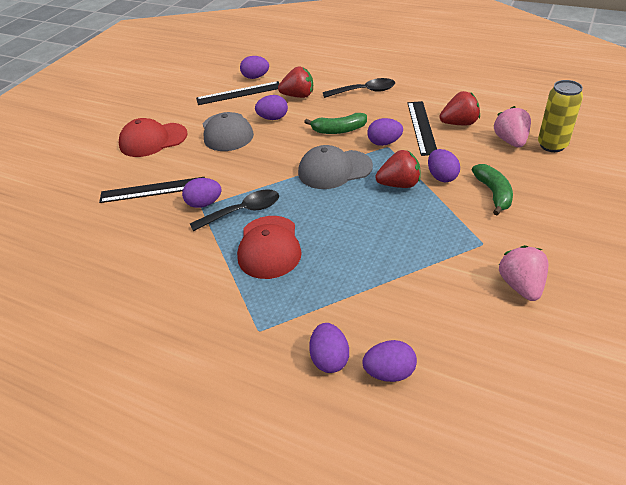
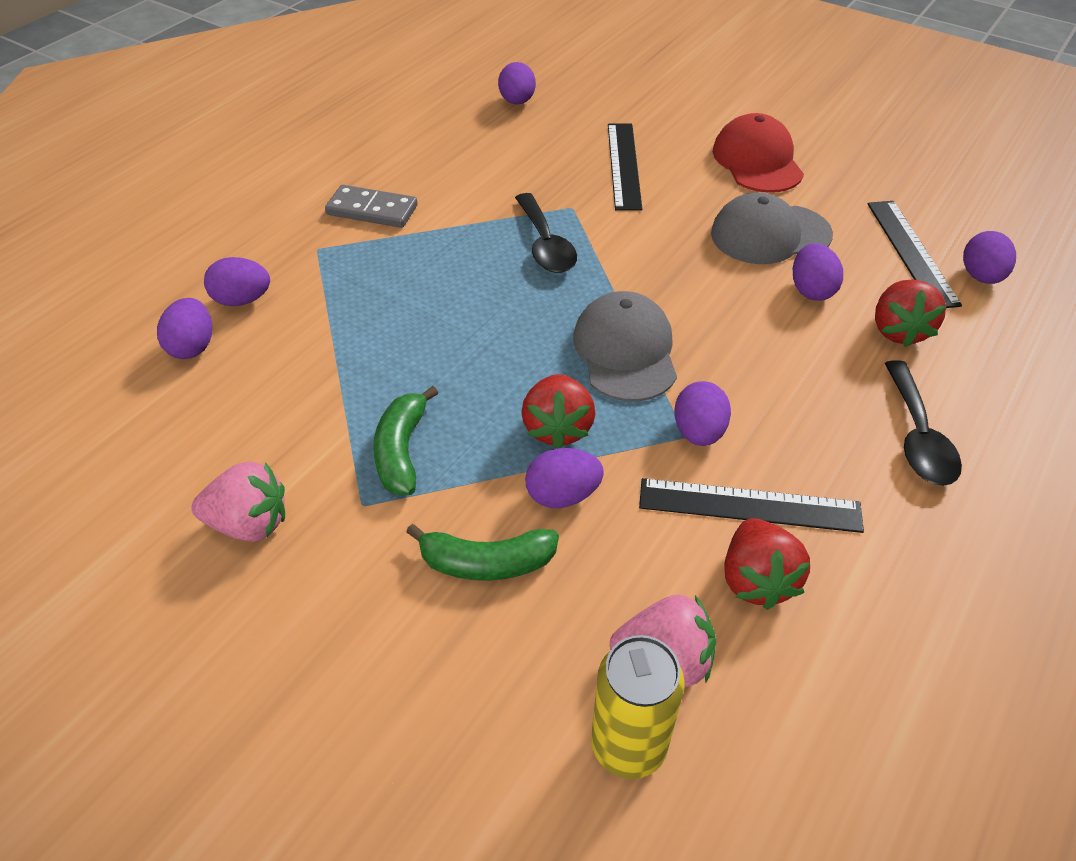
camera: 95 degrees right, 5 degrees up
(204, 203) = (576, 210): purple egg -> purple egg (517, 102)
(206, 309) = (372, 210): none -> grey domino
(269, 247) = (458, 265): red cap -> none
(338, 130) = (756, 373): green banana -> green banana (402, 451)

